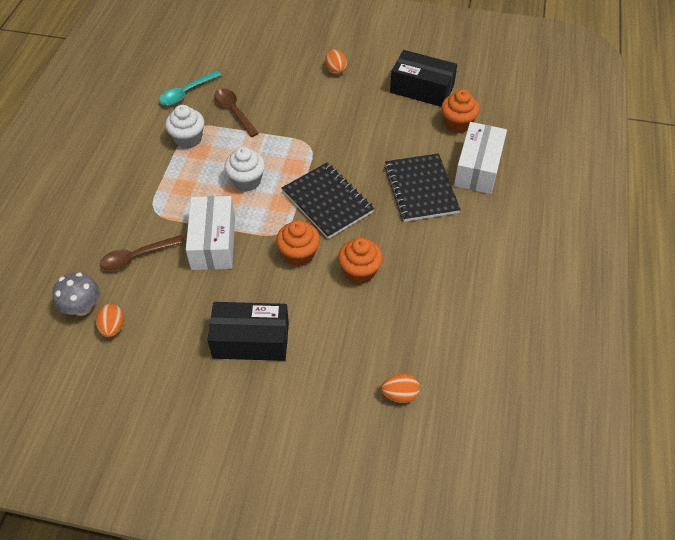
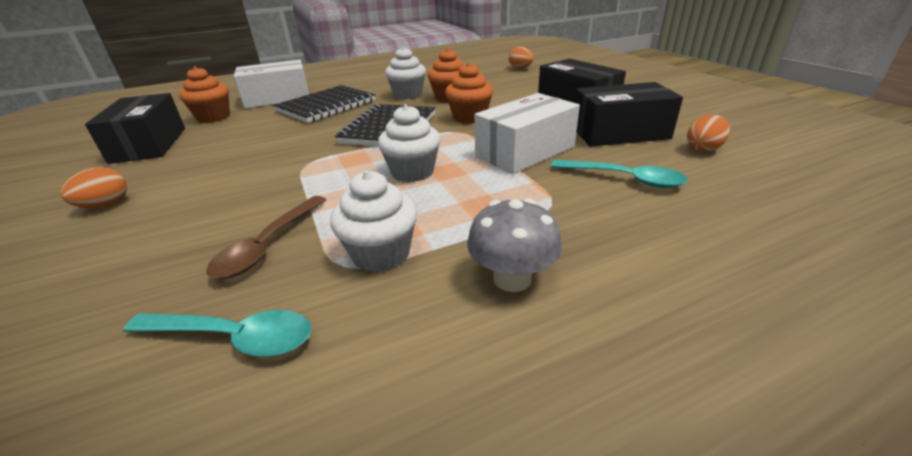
camera: 125 degrees left, 20 degrees down
(82, 307) = (735, 174): grey mushroom -> grey mushroom (512, 278)
(137, 257) = (624, 179): brown spoon -> turquoise spoon
(178, 311) = (619, 133): none -> black box
(399, 250) = (408, 95): none -> white cupcake

